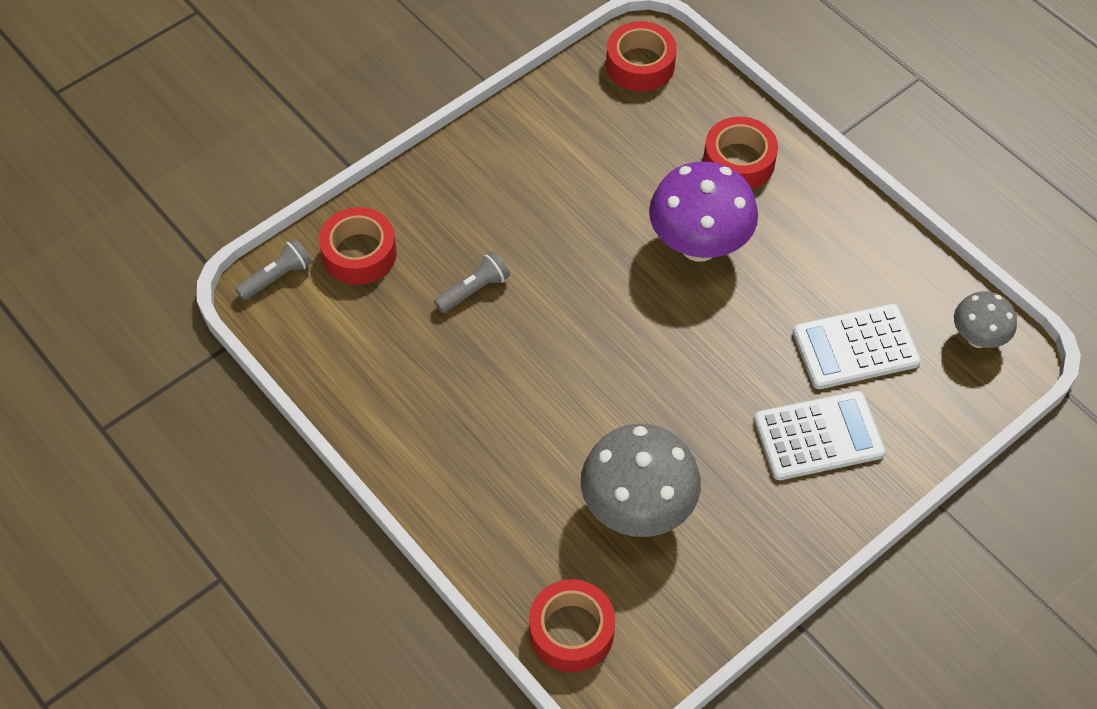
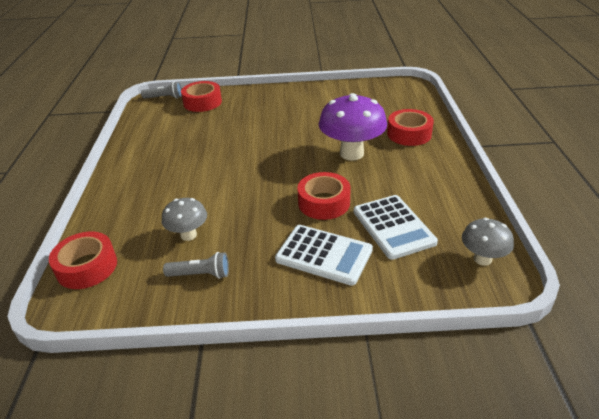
camera: 40 degrees right, 20 degrees down
(474, 290) = (229, 128): grey flashlight -> grey flashlight (200, 274)
(637, 509) = (188, 235): grey mushroom -> grey mushroom, size x0.56
(640, 65) = (396, 91): red tape -> red tape (324, 203)
(855, 347) = (393, 227): white calculator -> white calculator turned 135 degrees counterclockwise

